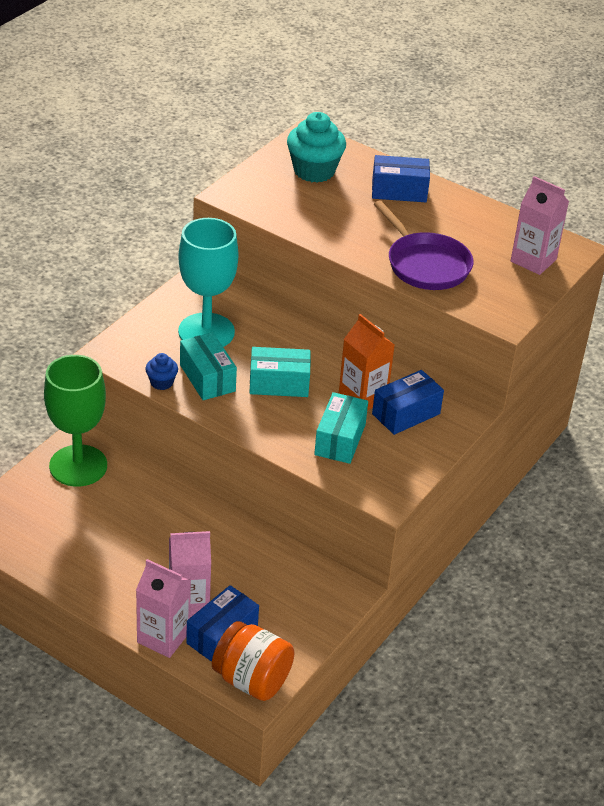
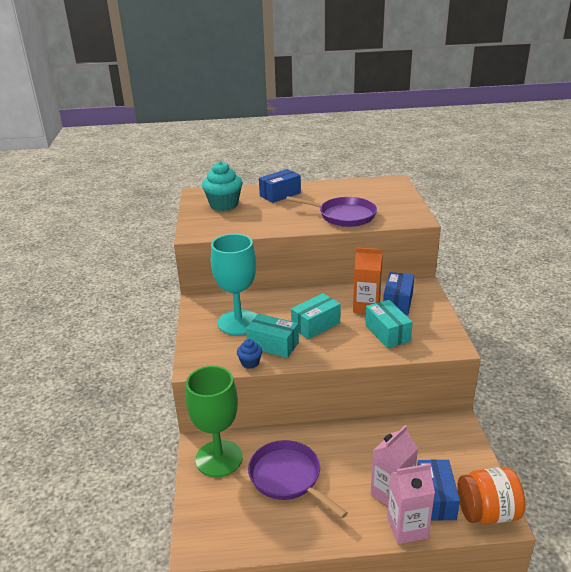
camera: 35 degrees left, 10 degrees down
(116, 525) = (288, 477): none -> purple pan
(533, 260) = (386, 192): pink carton -> none

